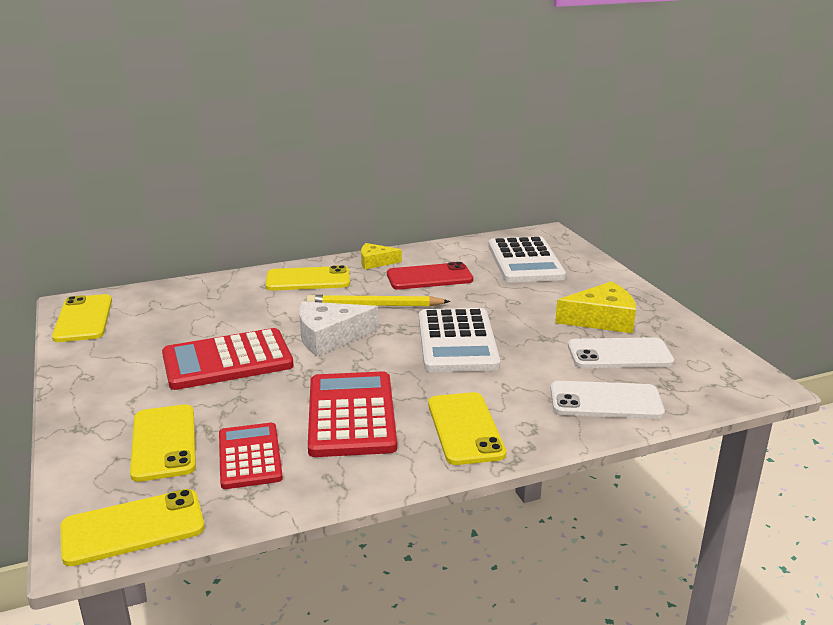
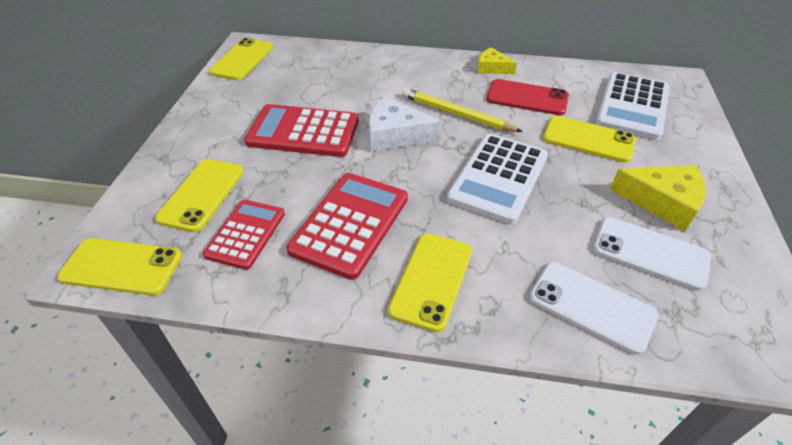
camera: 30 degrees right, 20 degrees up
(308, 280) = (423, 70): yellow phone -> yellow phone (588, 139)

